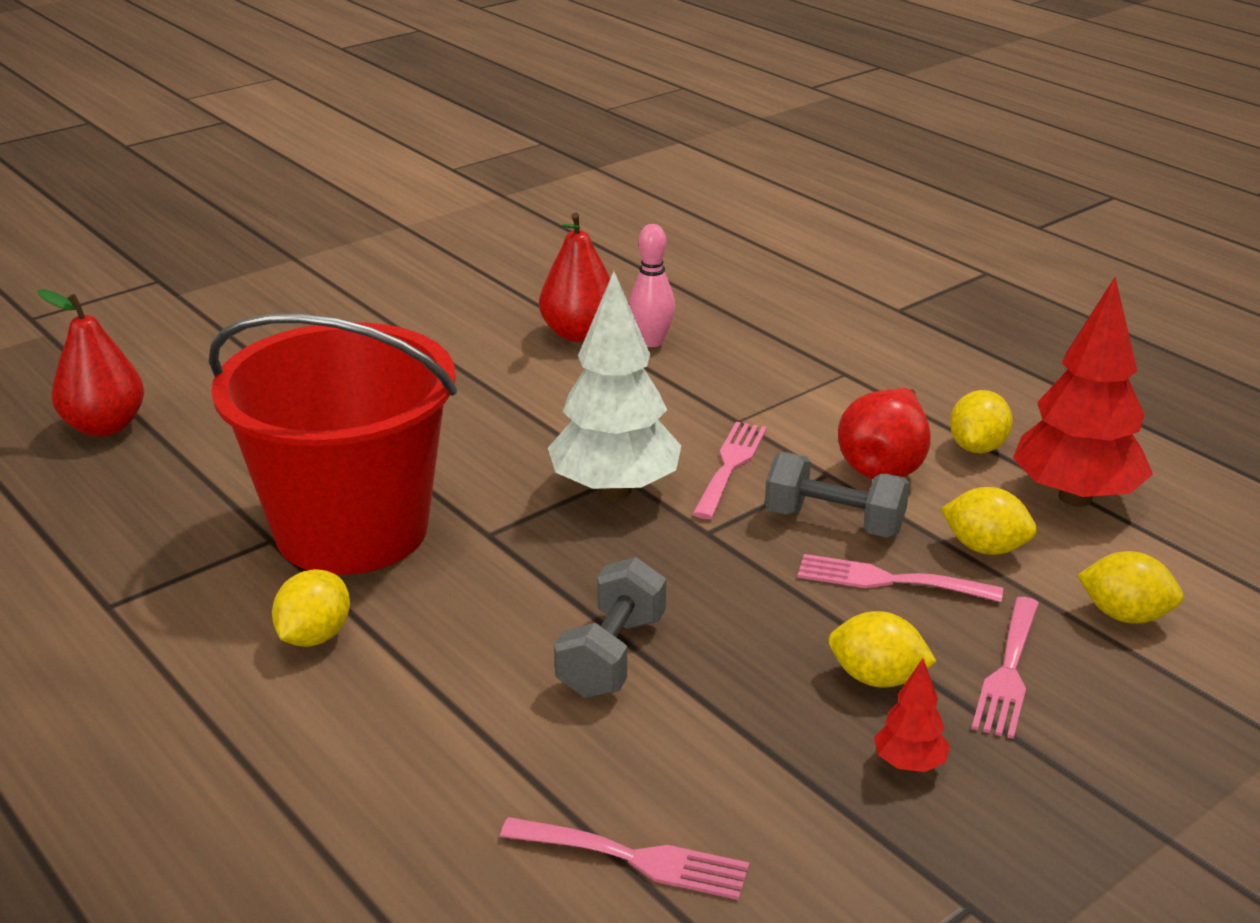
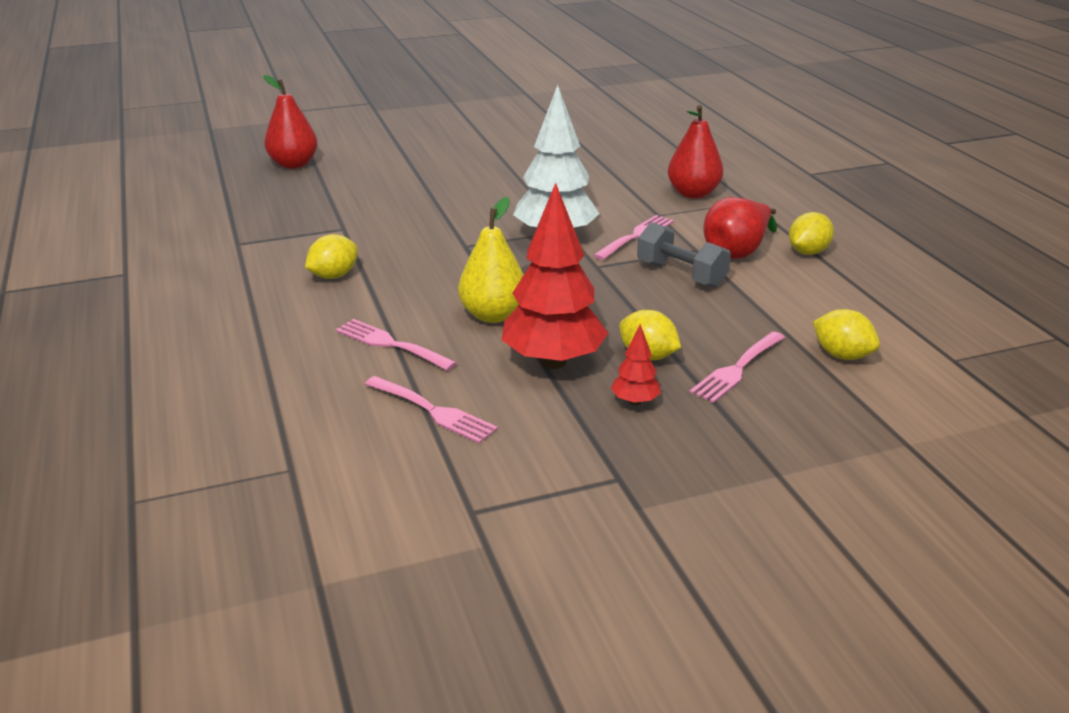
camera: 20 degrees right, 0 degrees up
(352, 529) = (390, 231): red bucket -> none
(579, 334) = (592, 158): red pear -> red pear (693, 194)
(612, 656) = (493, 315): grey dumbbell -> yellow pear
(651, 342) = (634, 168): pink bowling pin -> none
(888, 580) = (694, 309): pink fork -> pink fork (390, 344)
(985, 548) = (772, 304): yellow lemon -> none
(1075, 497) = (856, 288): red tree -> red tree (553, 362)

